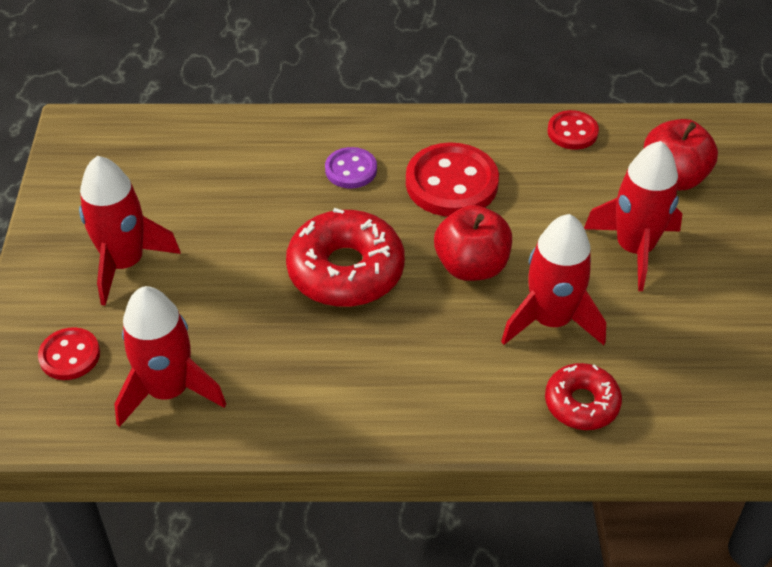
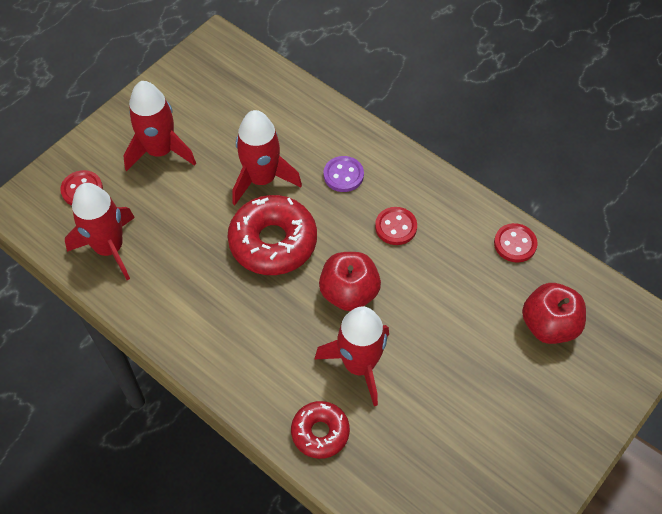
camera: 40 degrees right, 10 degrees up
(451, 183) = (396, 227): red button -> red button, size x0.57
(634, 248) = (465, 356): red rocket -> red rocket (262, 179)

